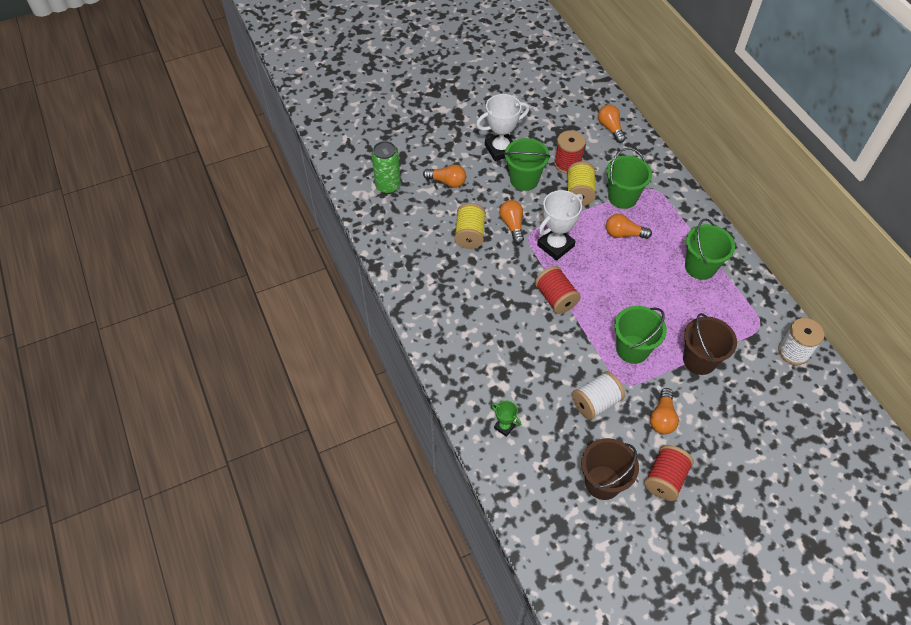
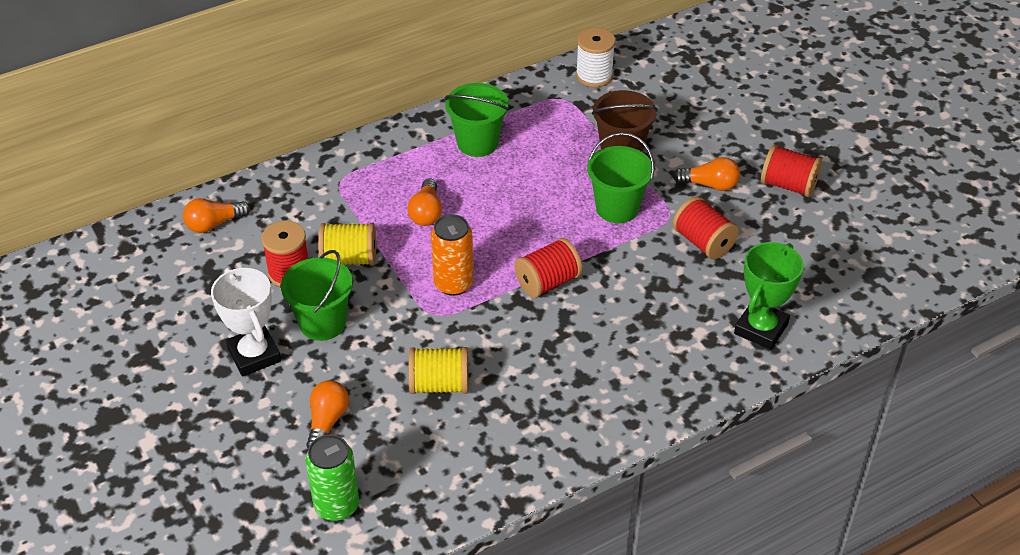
camera: 95 degrees left, 10 degrees down
(504, 426) = (761, 329): green trophy -> green trophy, size x1.95
(512, 225) = (417, 334): orange light bulb -> none
(555, 245) = (453, 284): white trophy -> orange can
(595, 402) = (703, 242): white spool -> red spool
(602, 482) = (809, 236): brown bucket -> none
(622, 197) = (357, 213): green bucket -> none

